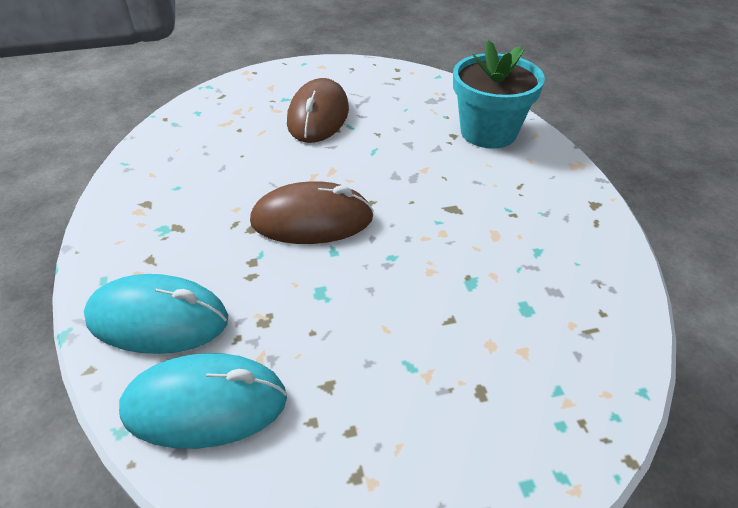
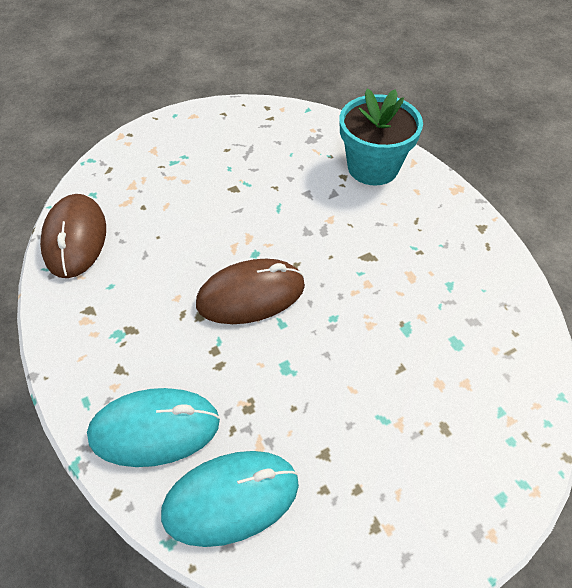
camera: 15 degrees left, 10 degrees up
(318, 116) = (213, 177): brown mouse -> brown mouse (75, 238)

